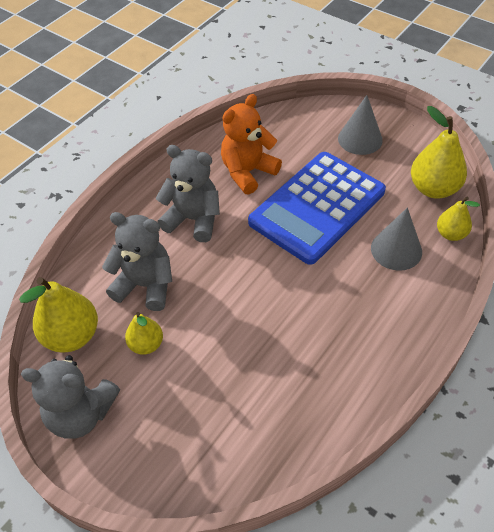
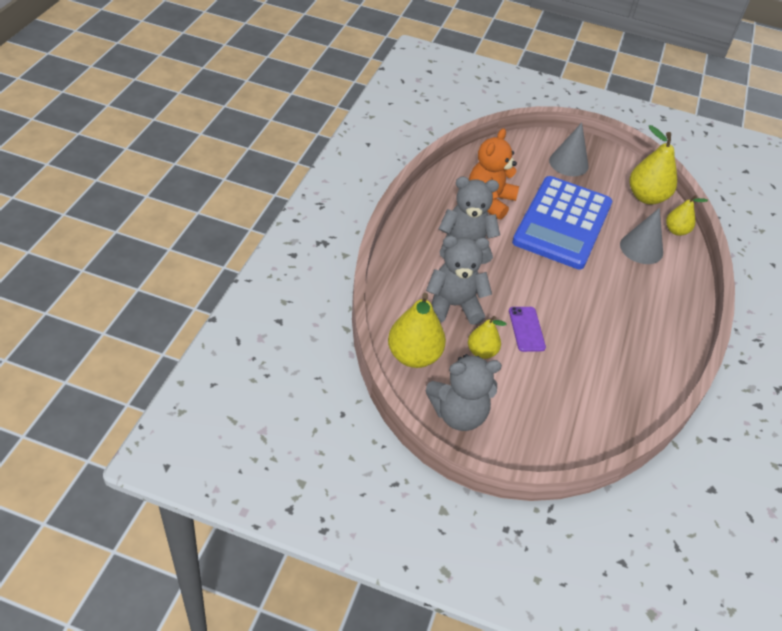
camera: 25 degrees left, 5 degrees down
(210, 326) = (526, 329): none -> purple phone

